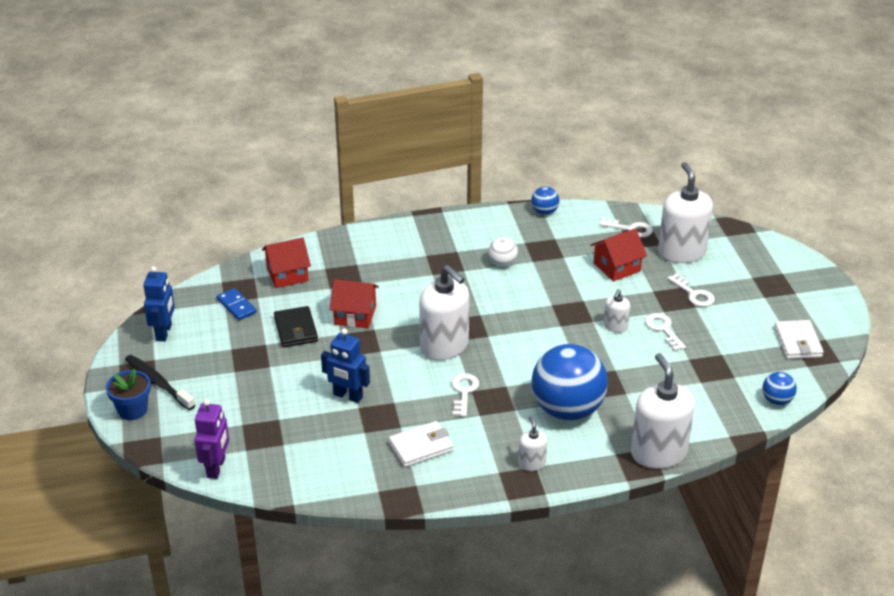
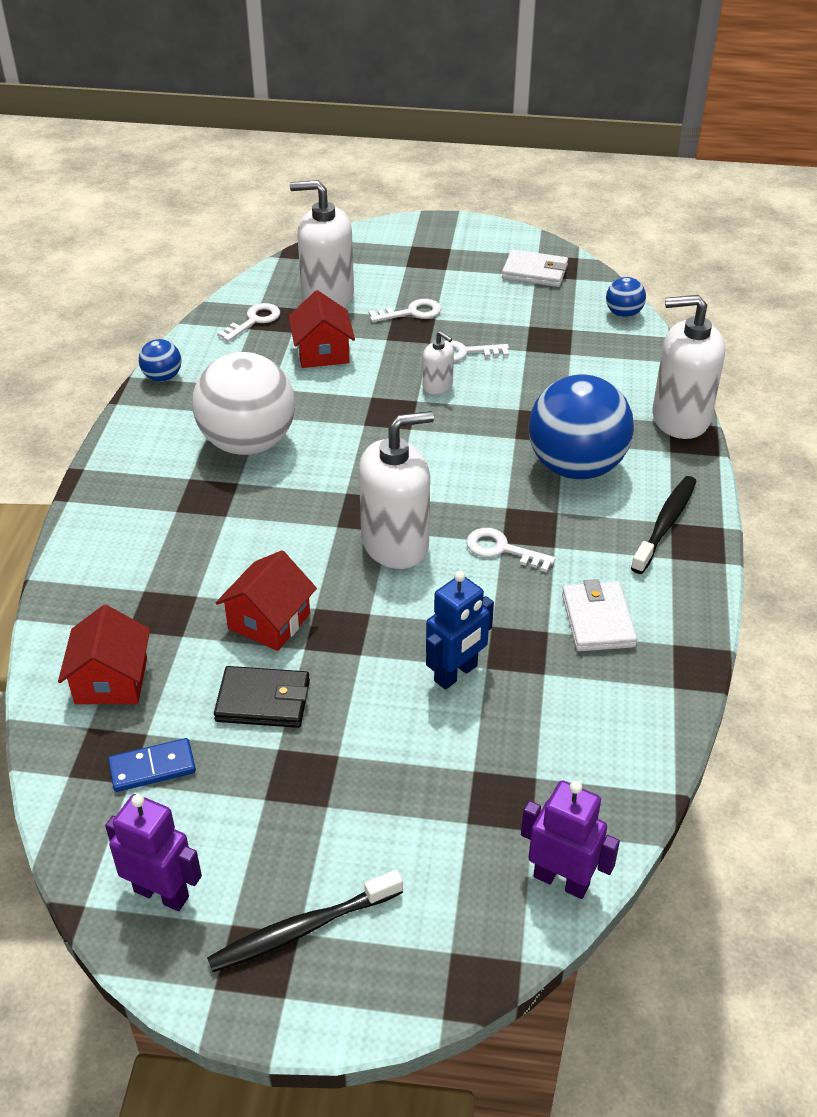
camera: 70 degrees left, 5 degrees up
(133, 410) = (360, 986): blue flower pot -> none
(164, 332) = (162, 893): blue robot -> purple robot
(502, 263) = (248, 443): white ball -> white ball, size x2.24
(532, 463) = (665, 524): white soap dispenser -> black toothbrush

